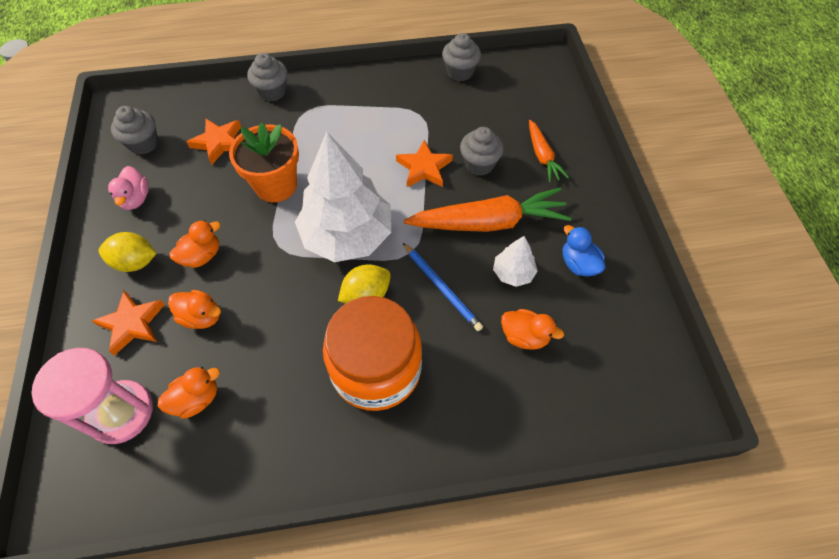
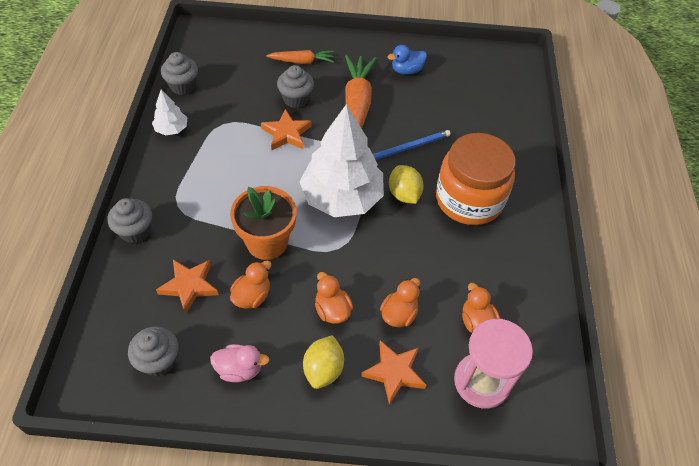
camera: 80 degrees left, 5 degrees down
(513, 273) = (405, 105): white tree -> white tree (171, 129)
(524, 336) = (457, 113): orange duck -> orange duck (252, 296)

